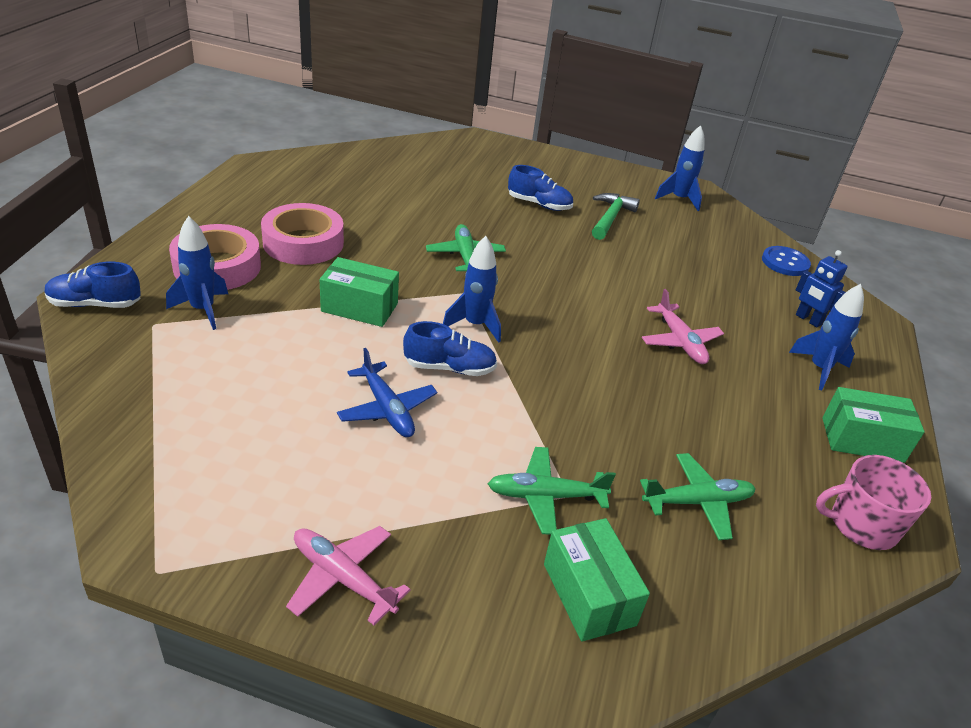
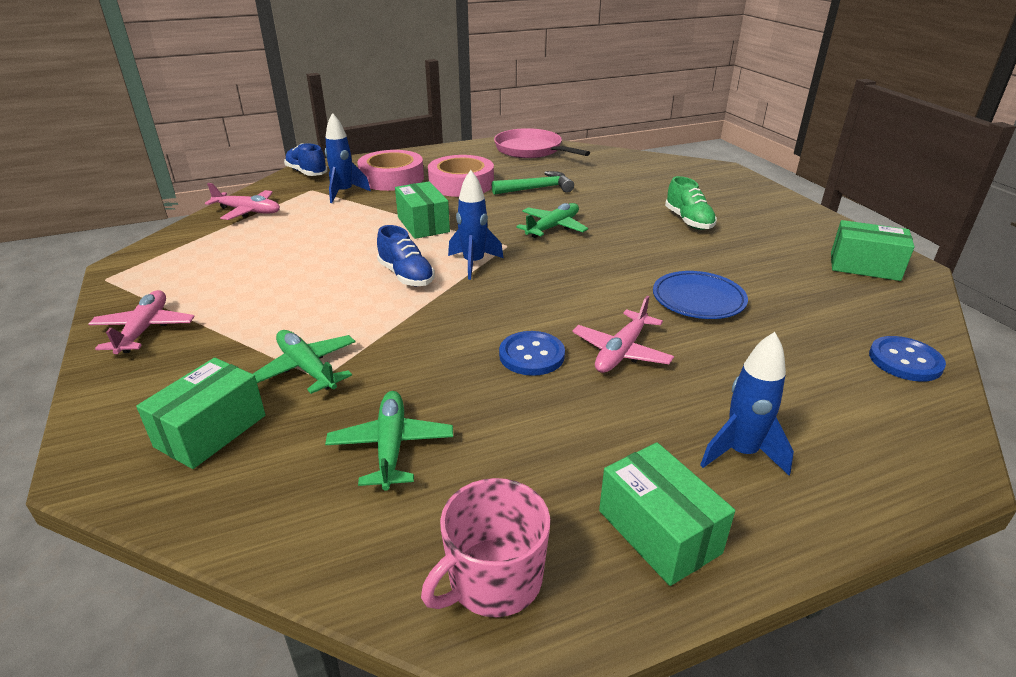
camera: 55 degrees right, 5 degrees down
(137, 390) = (248, 211): none -> pink plane
(291, 172) = (531, 150): none -> pink pan
(387, 409) = (328, 275): blue plane -> none
(539, 204) = (688, 221): blue shoe -> green shoe
(610, 218) = (745, 251): green hammer -> green hammer (537, 189)
(645, 378) = (531, 355): none -> blue button
(650, 274) = (698, 299): none -> blue plate
(679, 199) = (864, 266): blue rocket -> green box
(697, 502) = (391, 446): green plane -> green plane turned 135 degrees counterclockwise
(808, 320) = (824, 413): blue robot -> none
(861, 525) = (493, 580): pink mug -> pink mug turned 90 degrees counterclockwise

